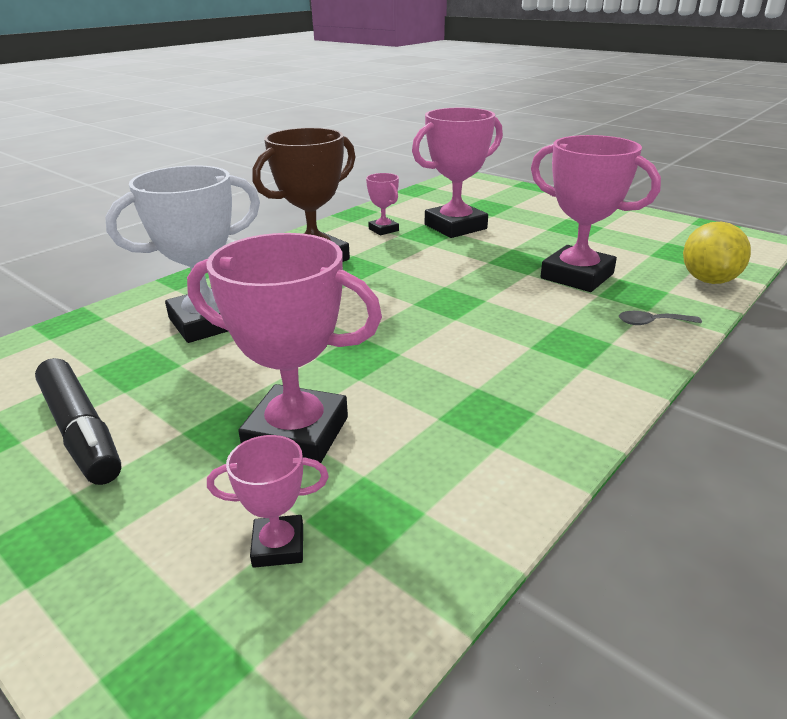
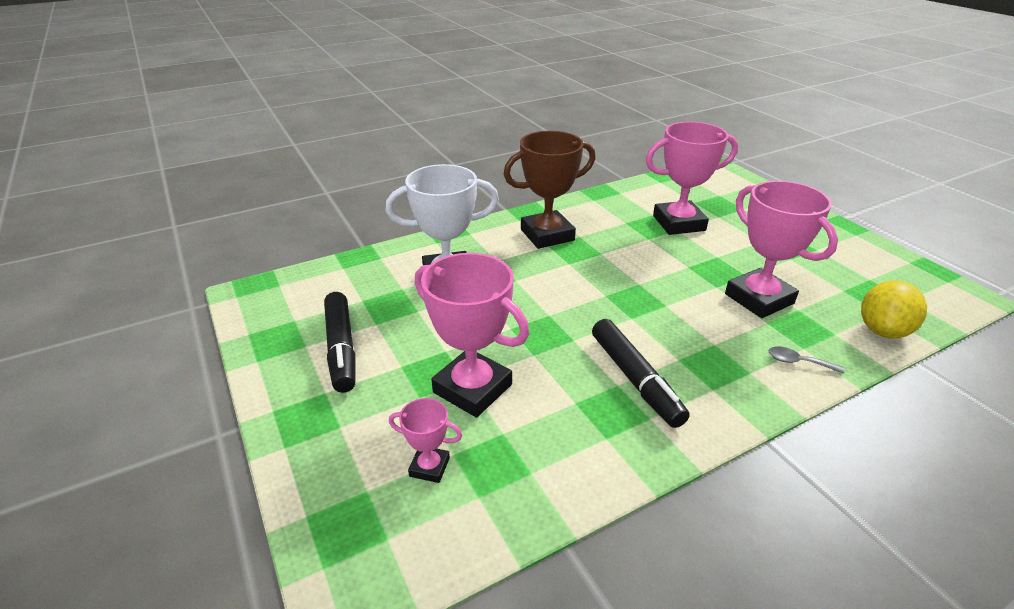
camera: 20 degrees right, 5 degrees up
(383, 230) = (615, 215): pink trophy -> none
(494, 377) = (635, 379): none -> black marker

